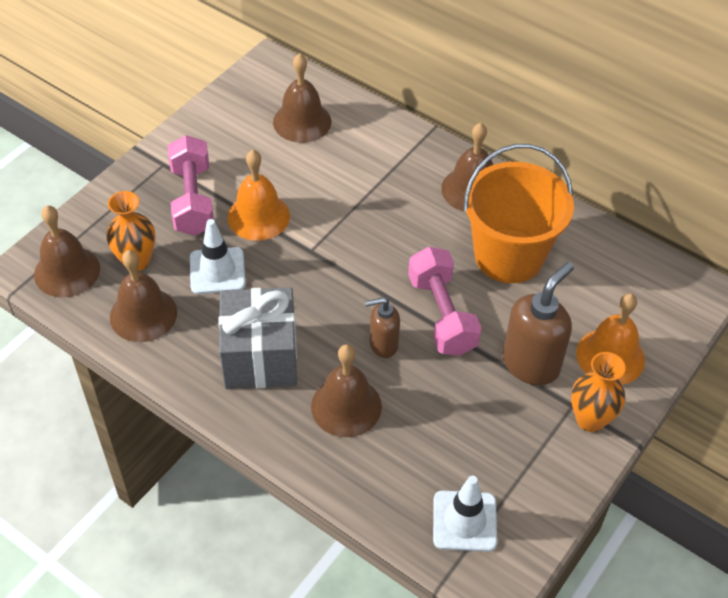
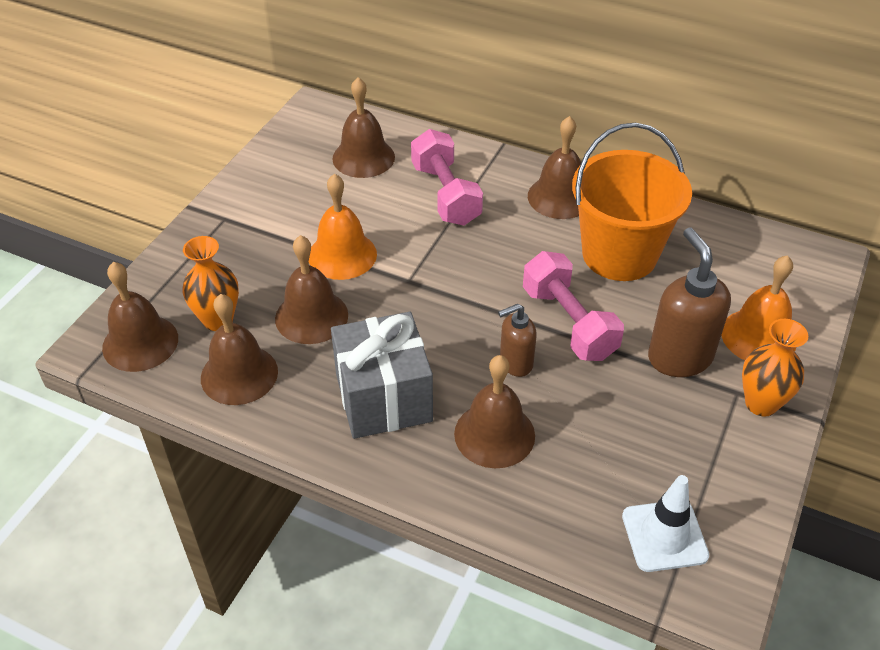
camera: 10 degrees left, 5 degrees down
(193, 200) = (266, 249): pink dumbbell -> pink dumbbell (446, 194)
(217, 271) = (311, 316): white traffic cone -> brown bell
(531, 364) = (679, 357): brown soap dispenser -> brown soap dispenser turned 45 degrees counterclockwise

